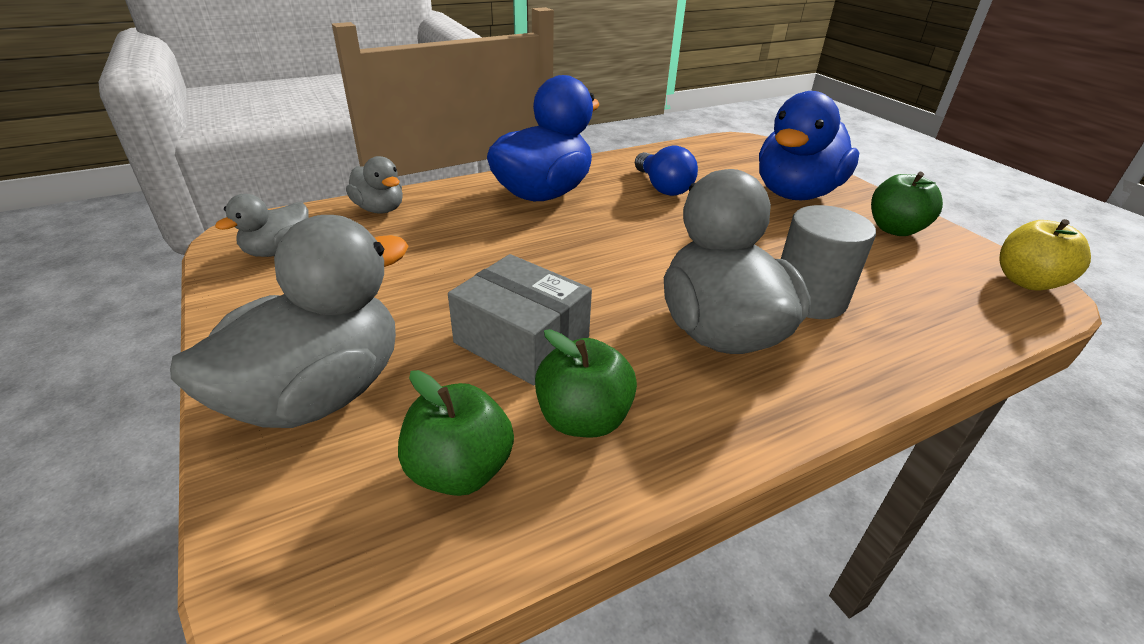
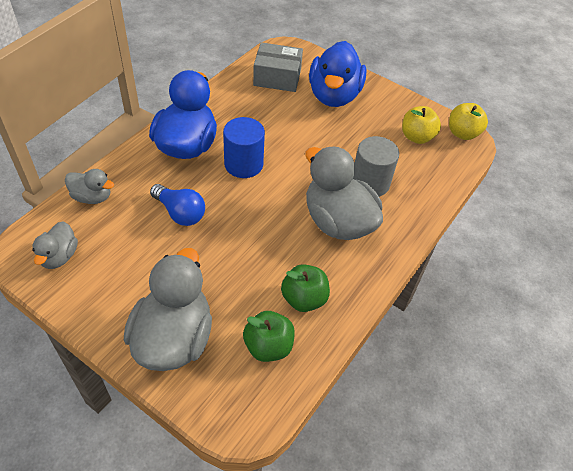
camera: 30 degrees left, 15 degrees up
(521, 340) = (248, 266): grey box -> grey box (277, 77)
(607, 227) = (243, 164): none -> blue cylinder
(662, 187) = (256, 115): blue light bulb -> blue light bulb (180, 213)
(894, 229) = (394, 112): green apple -> none
(926, 265) = (416, 137): none -> yellow apple

